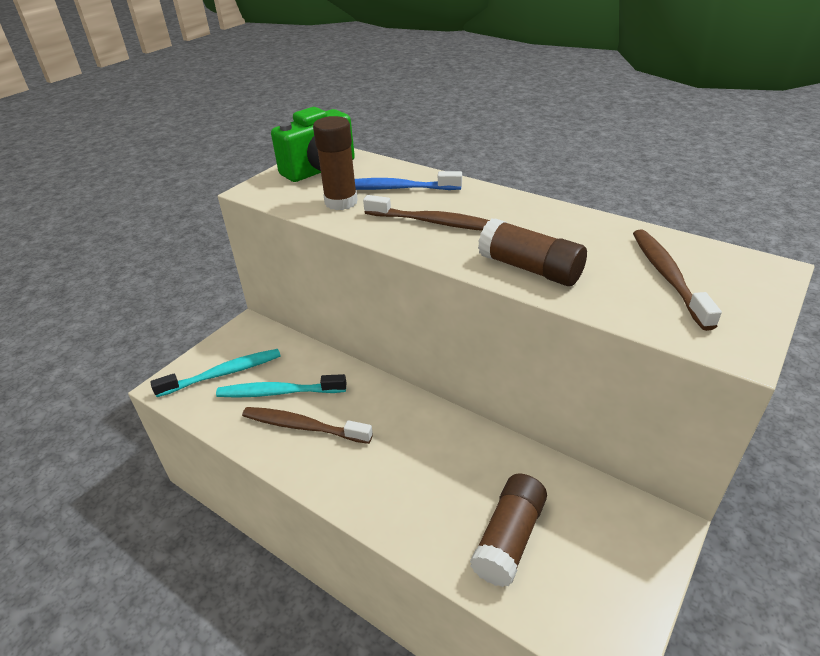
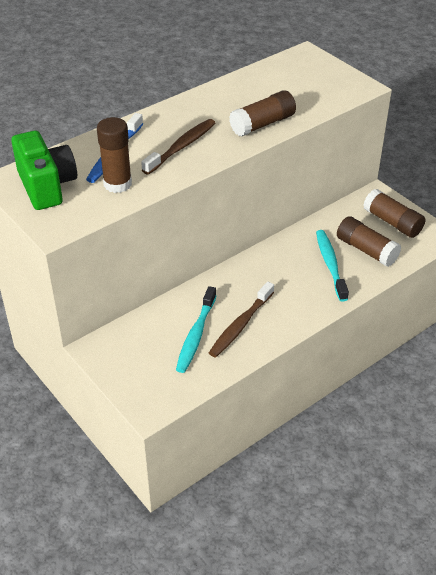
camera: 75 degrees left, 5 degrees up
(222, 374) = (154, 369): turquoise toothbrush -> turquoise toothbrush (330, 265)
(602, 565) = (392, 222): none -> brown glue stick
(668, 277) = (297, 83): brown toothbrush -> none

